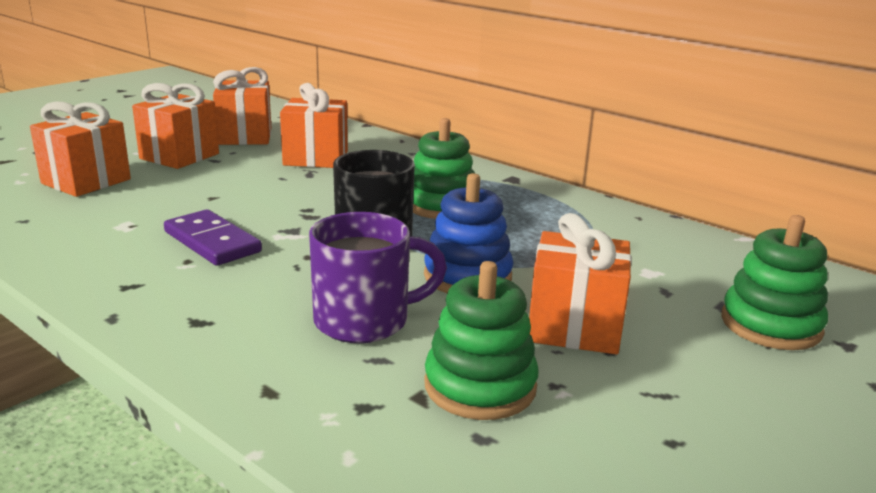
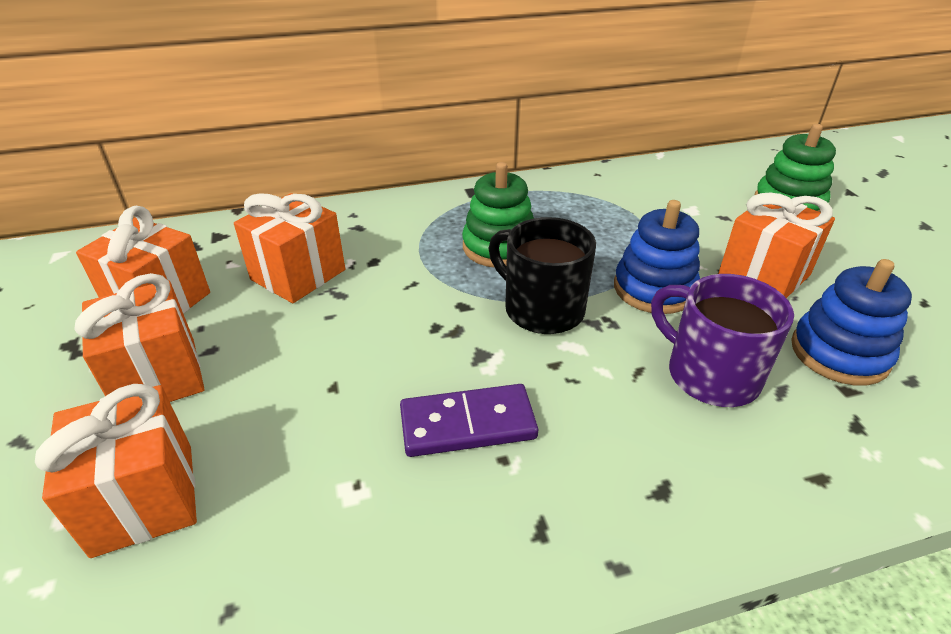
camera: 55 degrees left, 15 degrees up
(365, 320) = (709, 374): purple mug -> purple mug turned 60 degrees counterclockwise
(480, 386) = (839, 353): green stacking toy -> blue stacking toy

